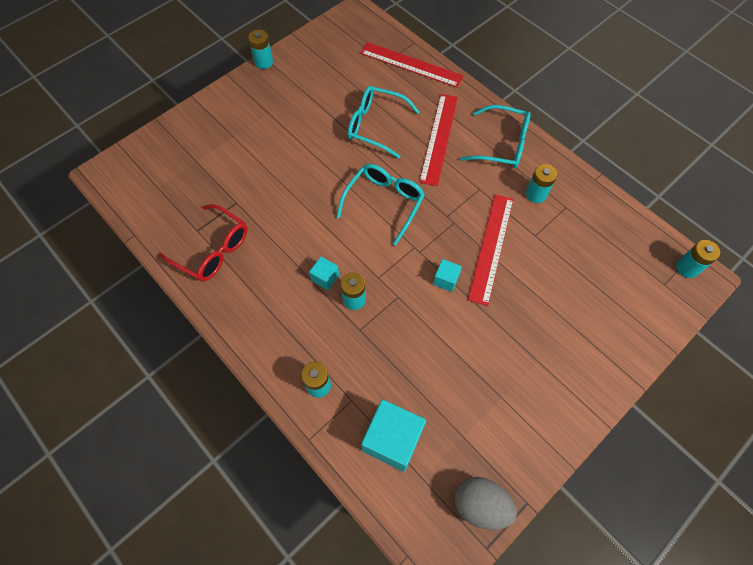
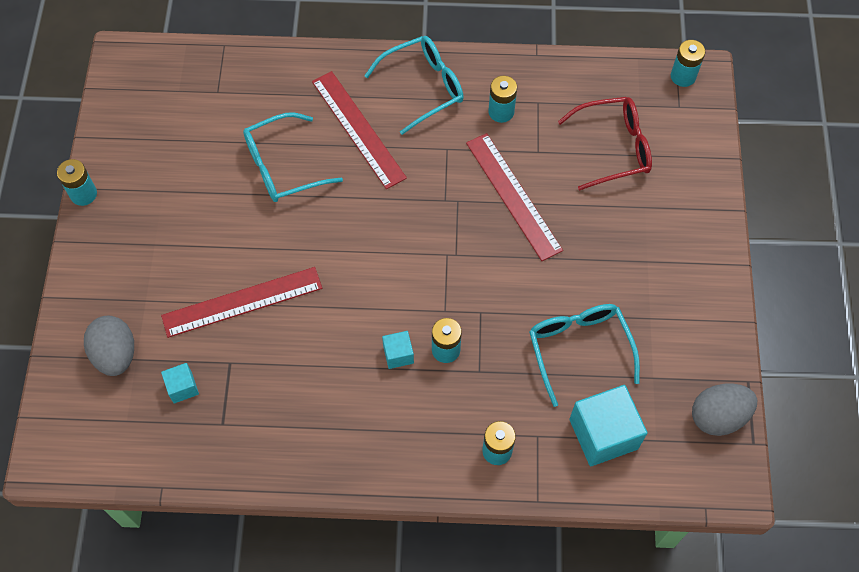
camera: 45 degrees left, 0 degrees up
(190, 150) = (115, 354): none -> grey egg
(212, 250) = (261, 427): red glasses -> red glasses (613, 148)
(384, 203) = (375, 237): turquoise glasses -> turquoise glasses (579, 349)
(411, 64) = (248, 72): red ruler -> red ruler (242, 302)
(446, 280) = (505, 259): turquoise cube -> turquoise cube (182, 387)

